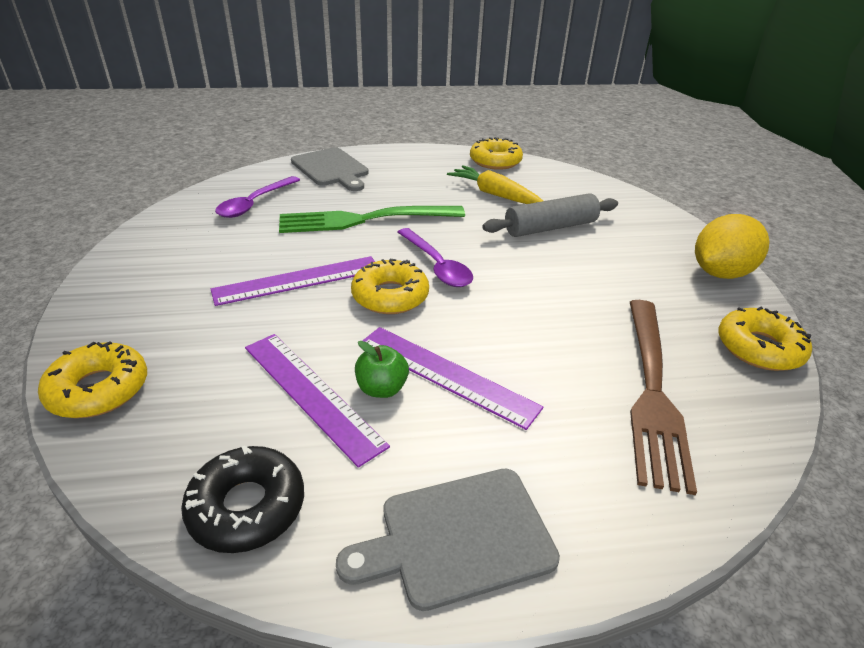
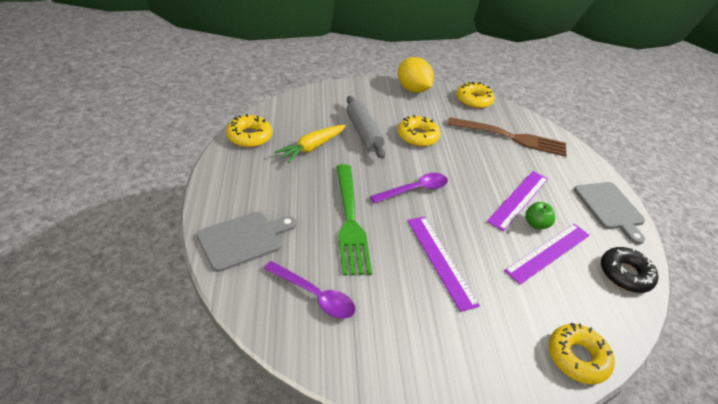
camera: 90 degrees left, 5 degrees up
(390, 296) = (452, 214): yellow donut -> yellow donut (417, 136)

